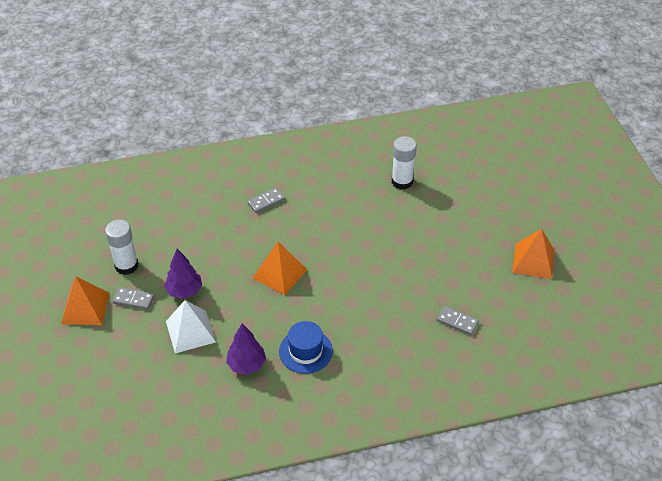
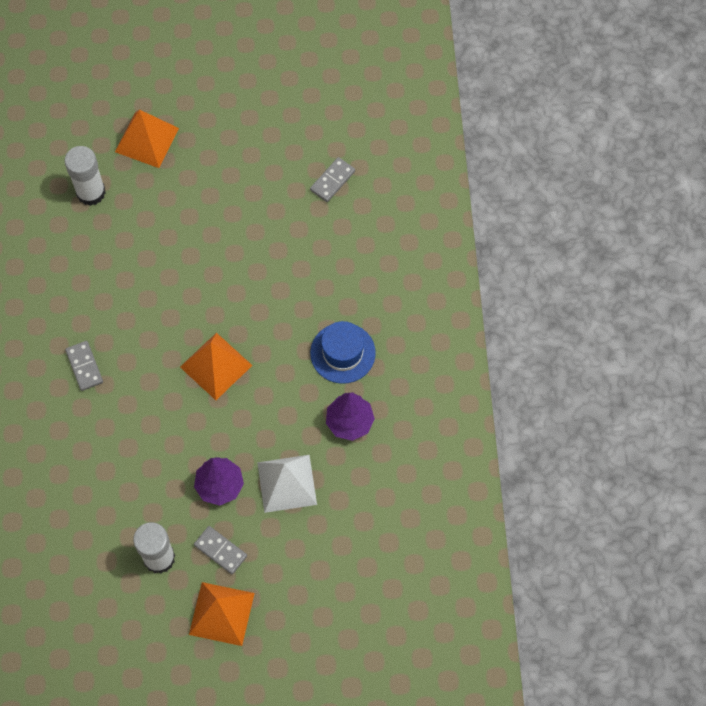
camera: 80 degrees left, 20 degrees up
(134, 299) = (220, 551): grey domino -> grey domino turned 75 degrees counterclockwise
(533, 261) = (259, 77): orange pyramid -> orange pyramid (146, 140)

